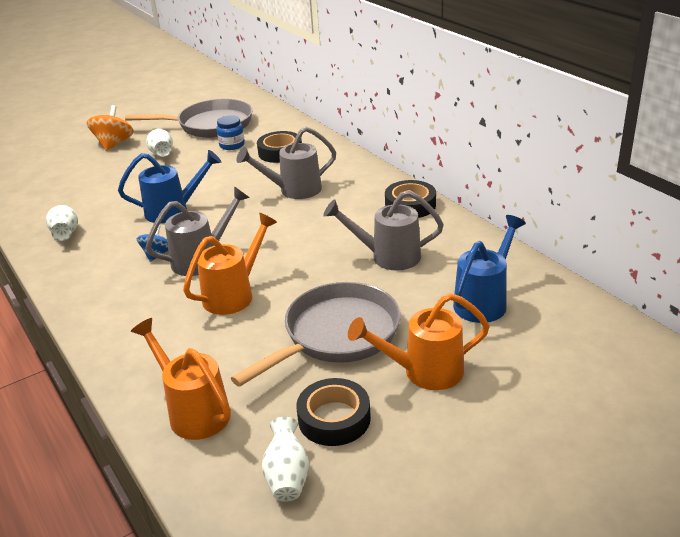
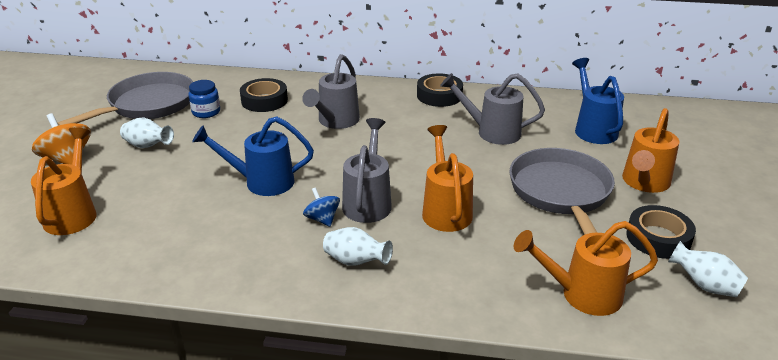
camera: 50 degrees left, 0 degrees up
(62, 179) = (73, 213): none -> orange watering can
(65, 234) = (193, 253): white vase -> white vase (355, 261)
(173, 211) = (262, 182): blue watering can -> blue watering can turned 120 degrees counterclockwise
(388, 257) = (492, 132): grey watering can -> grey watering can turned 60 degrees clockwise

